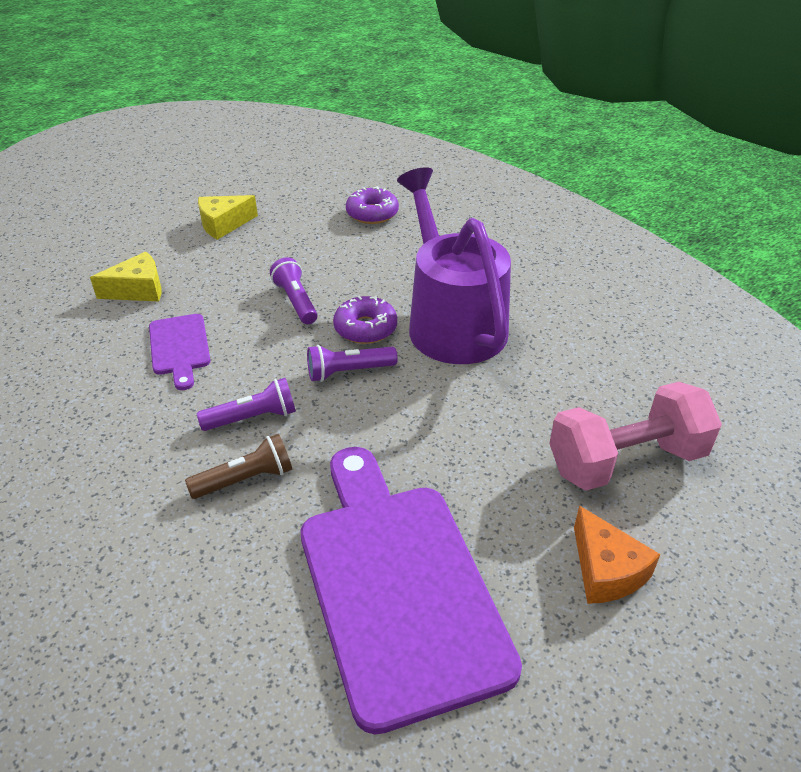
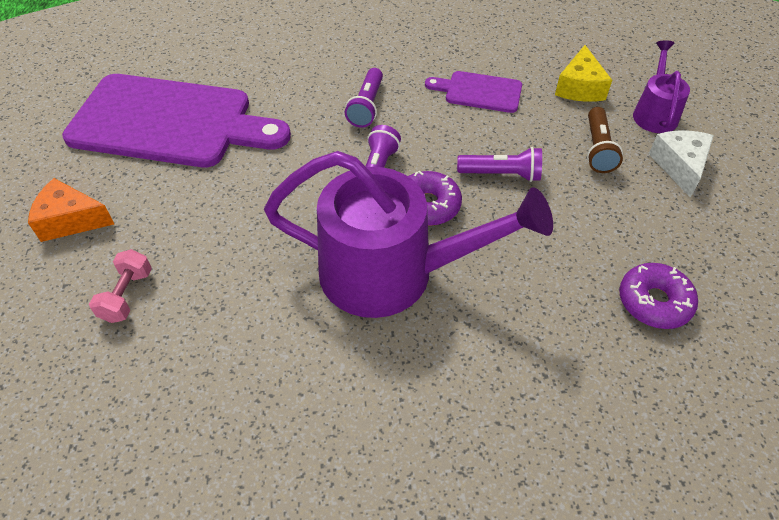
camera: 120 degrees right, 10 degrees up
(157, 245) = (654, 113): none -> purple watering can
(223, 224) = (679, 166): yellow cheese -> white cheese
(245, 479) = (311, 88): brown flashlight -> brown flashlight (597, 149)
(626, 461) = (127, 296): pink dumbbell -> pink dumbbell, size x0.48

